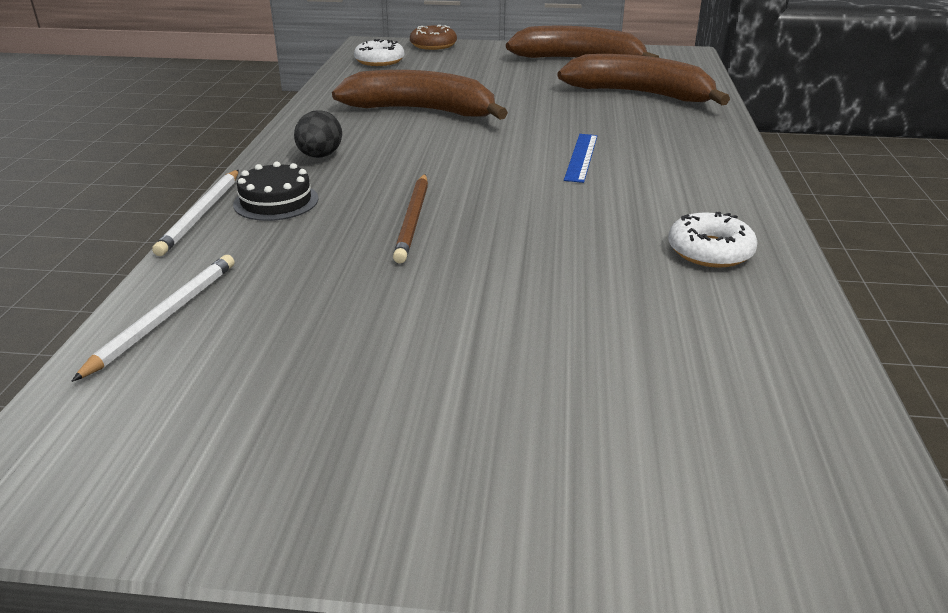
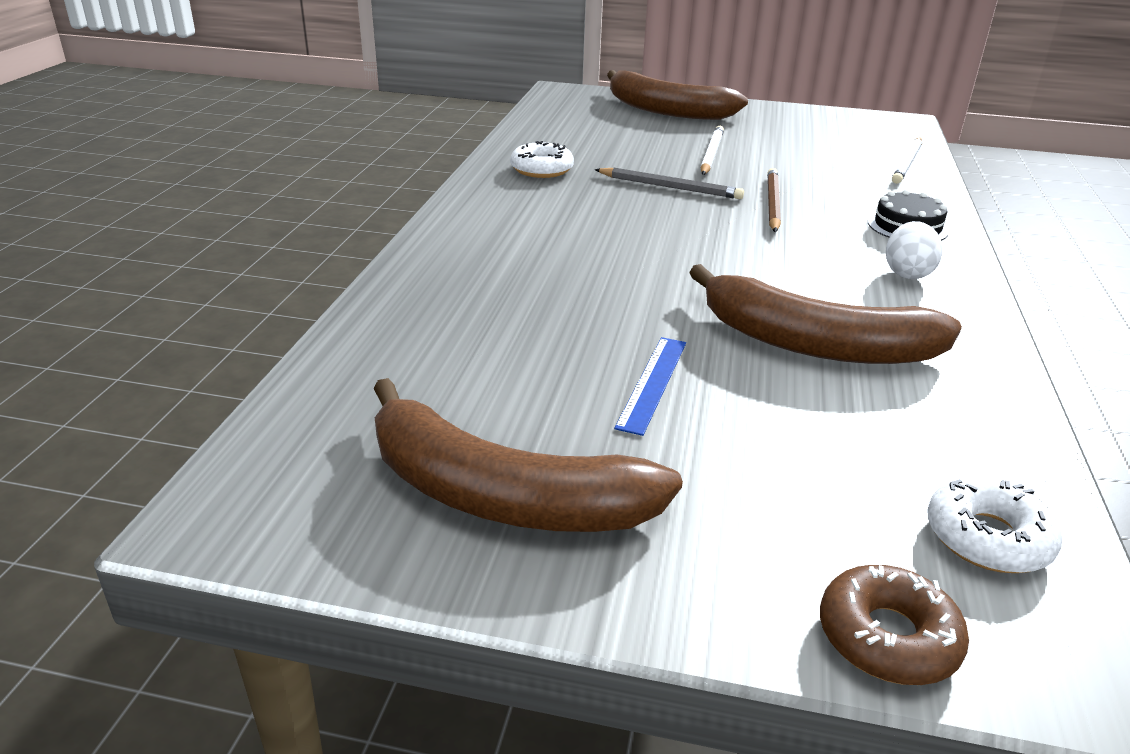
camera: 175 degrees left, 0 degrees up
(201, 214) = (963, 220): white pencil -> white pencil (711, 154)
(320, 156) = (907, 273): black egg -> white egg
(535, 235) = (670, 187): none -> grey pencil
(581, 157) = (604, 251): blue ruler -> blue ruler (652, 383)
(640, 94) = (454, 358): brown banana -> brown banana (666, 110)

